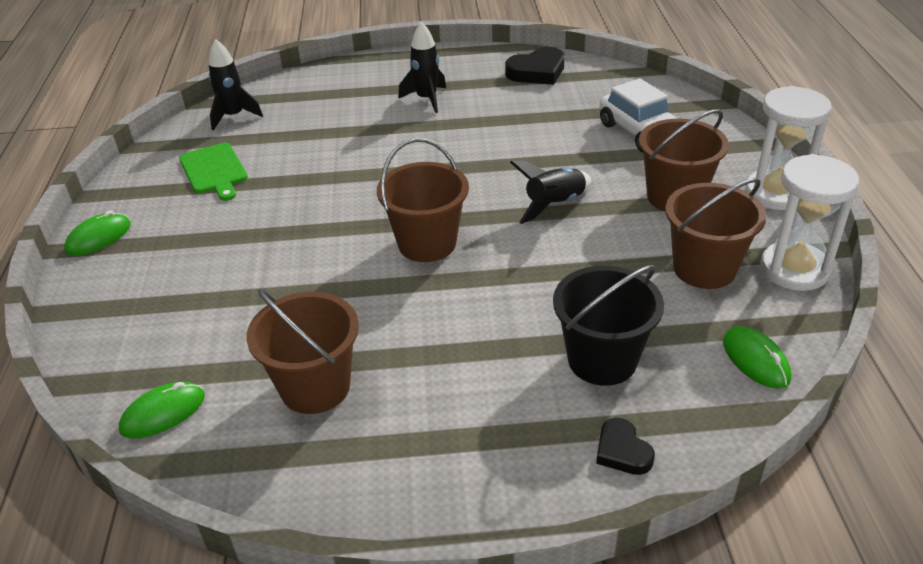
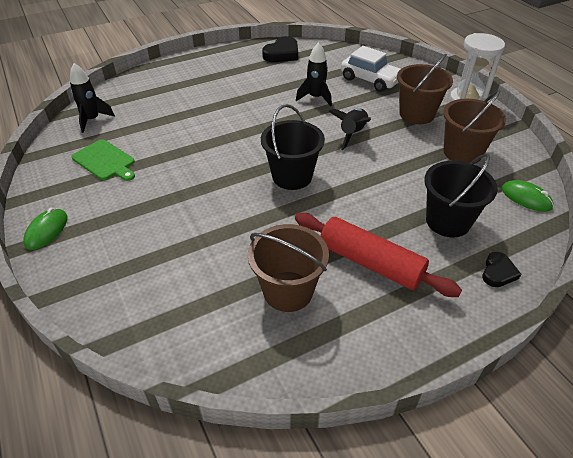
camera: 25 degrees left, 5 degrees up
(163, 413) = (193, 344): green mouse -> none
(426, 99) = (223, 83): black rocket -> black rocket (315, 98)
(427, 243) = (292, 176): brown bucket -> black bucket
(448, 383) = (370, 262): none -> red rolling pin
(622, 451) = (498, 272): black heart -> black heart turned 105 degrees counterclockwise
(794, 269) = (507, 142): white hourglass -> none

